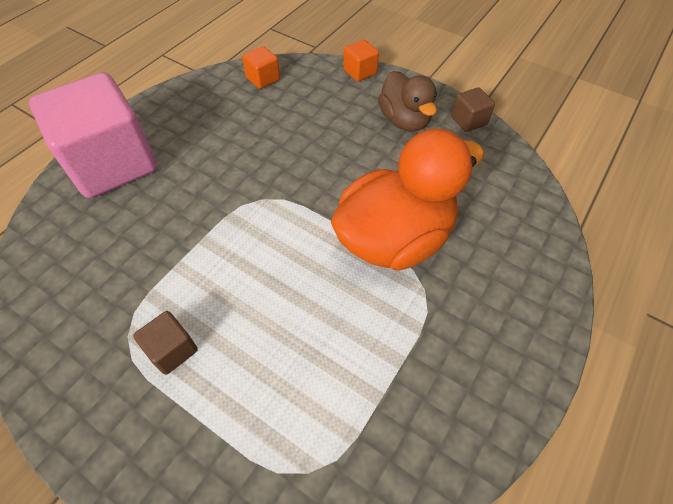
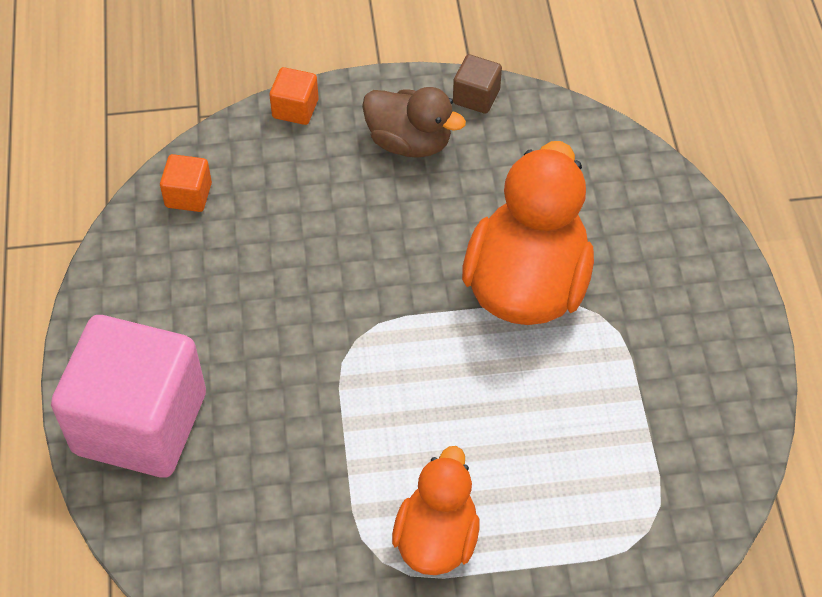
camera: 40 degrees left, 0 degrees up
(172, 350) = (437, 538): brown cube -> orange duck

